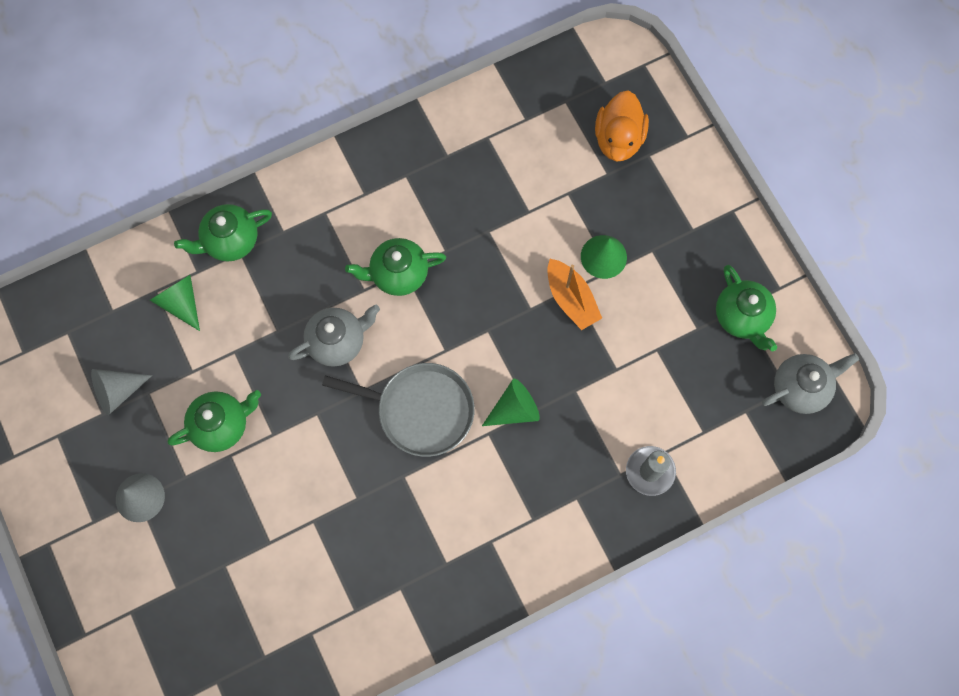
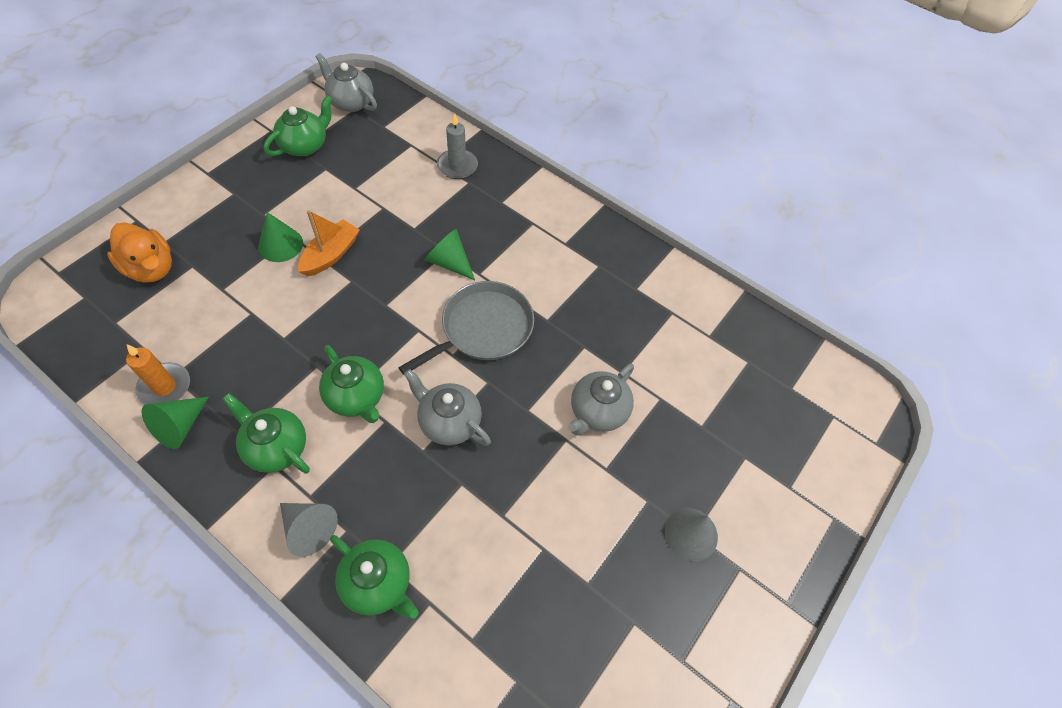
camera: 120 degrees left, 15 degrees down
(118, 391) = (602, 618): grey cone -> grey cone (309, 529)
(181, 302) = (473, 602): green cone -> green cone (180, 426)
(221, 425) = (581, 491): green teapot -> green teapot (276, 447)
(284, 476) = (597, 412): none -> grey teapot
(420, 410) = (483, 328): grey pan -> grey pan turned 60 degrees clockwise
(478, 129) = (165, 387): none -> orange candle
(618, 139) = (151, 268): orange duck -> orange duck turned 60 degrees clockwise

